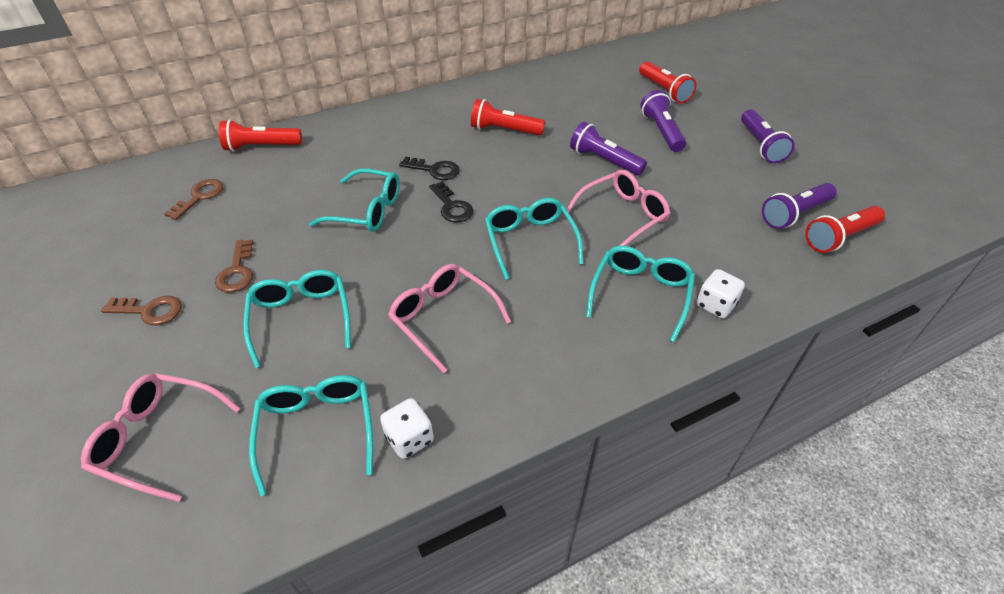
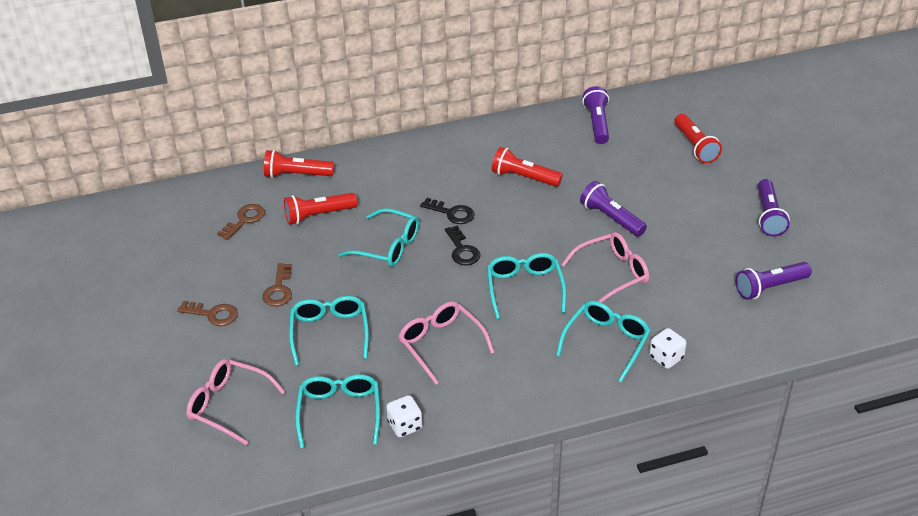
camera: 10 degrees right, 5 degrees down
(661, 131) = (676, 192): purple flashlight -> purple flashlight (597, 124)
(840, 237) = (801, 312): red flashlight -> red flashlight (318, 215)

